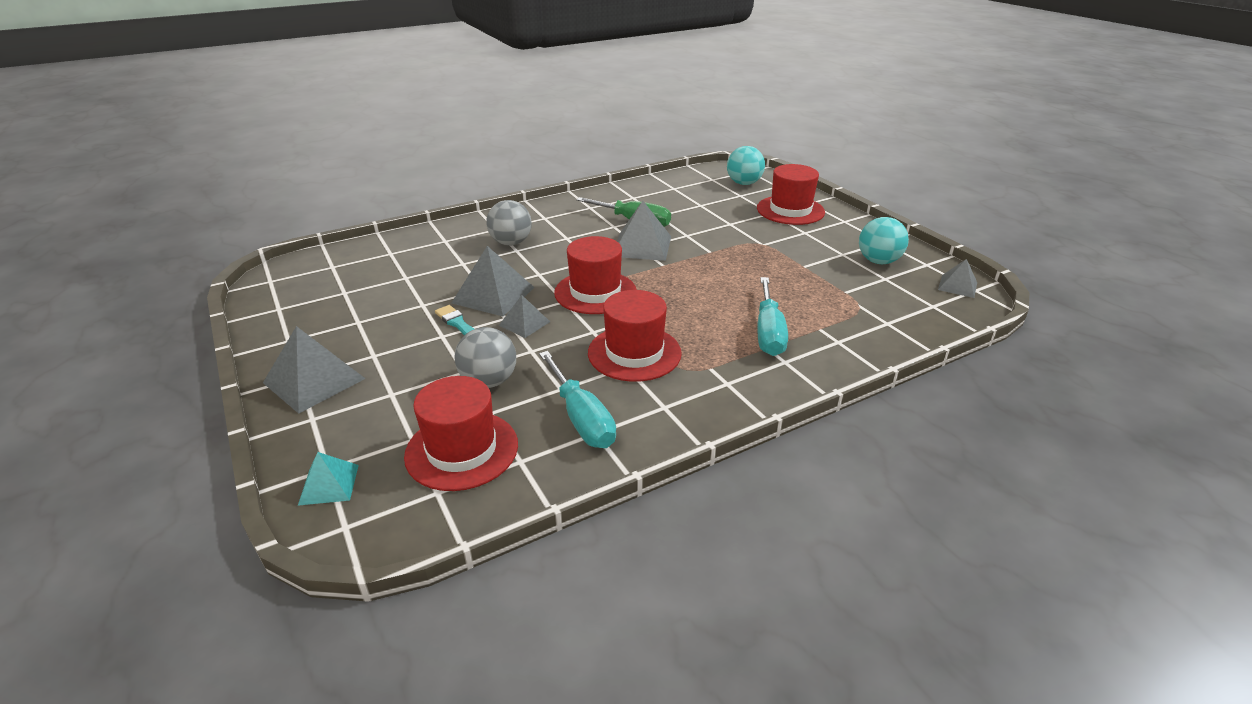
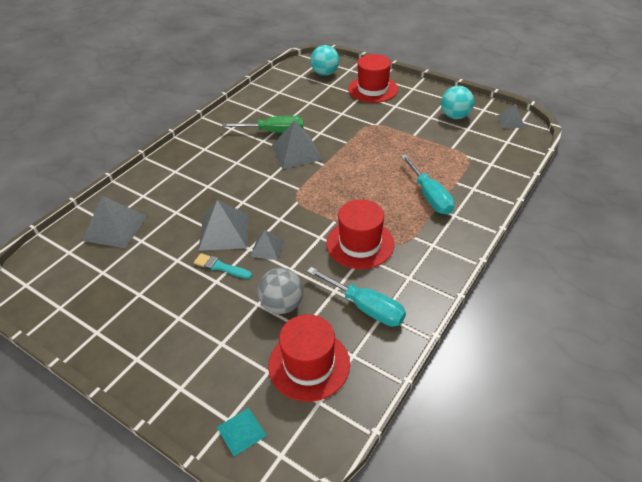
camera: 25 degrees left, 10 degrees up
(314, 380) = (152, 357): grey pyramid -> grey pyramid (115, 228)
(511, 243) = (198, 180): grey ball -> none
(595, 292) = (295, 204): red hat -> none

